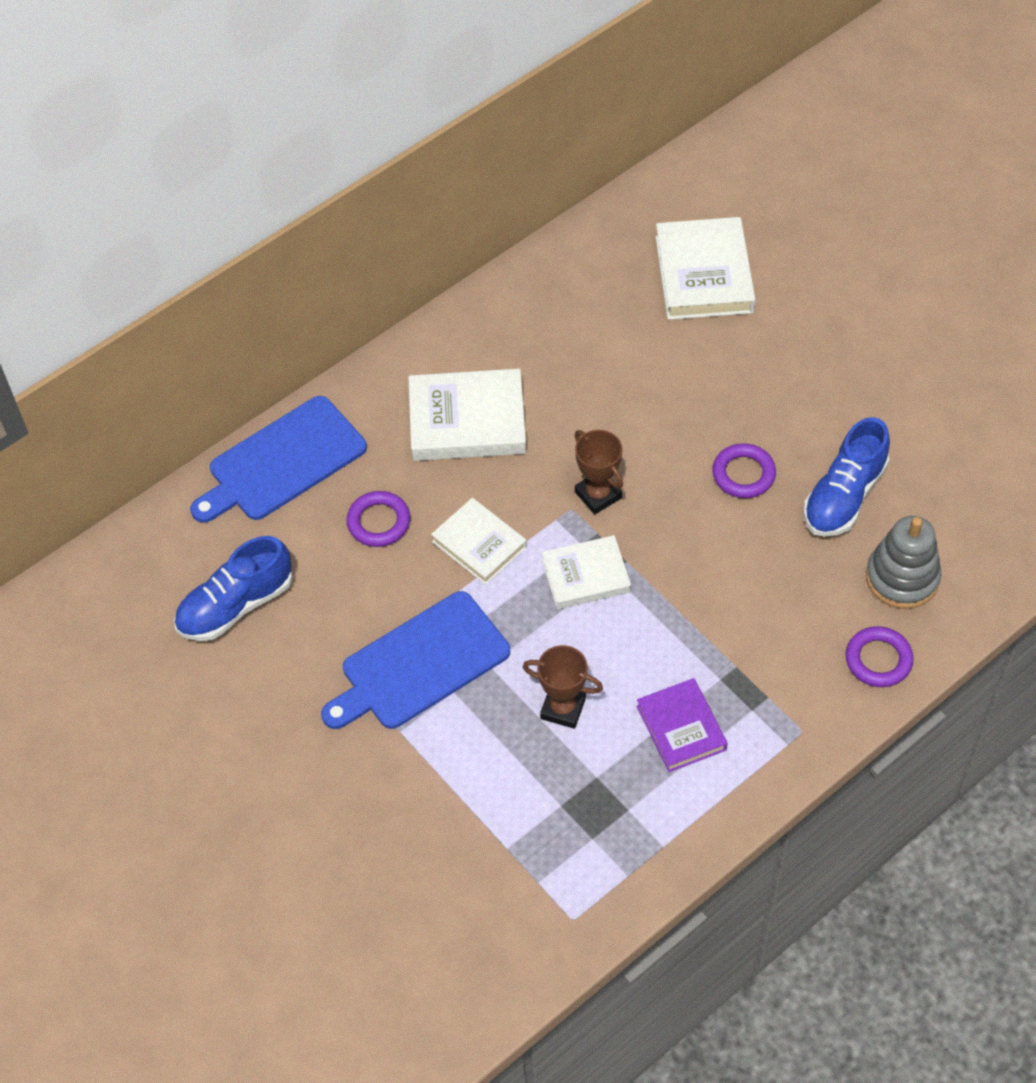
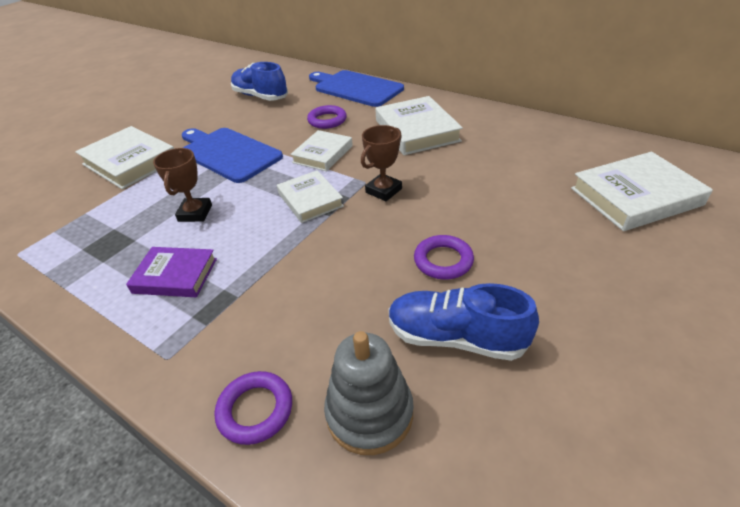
camera: 75 degrees right, 15 degrees down
(382, 802) = (130, 162): none -> white book
(681, 728) = (175, 276): purple book -> purple book turned 45 degrees clockwise

